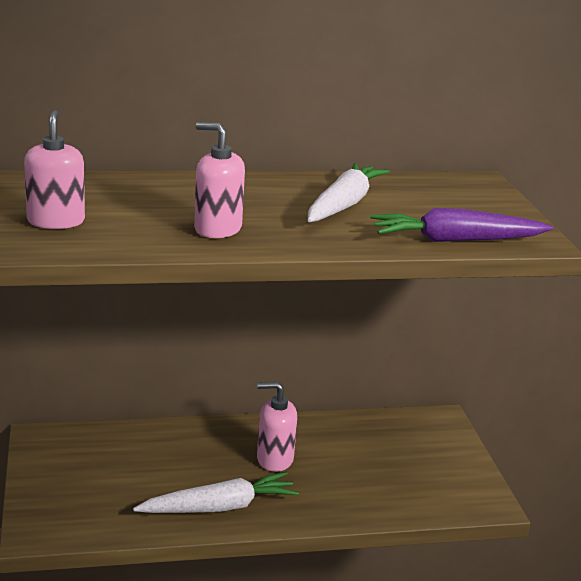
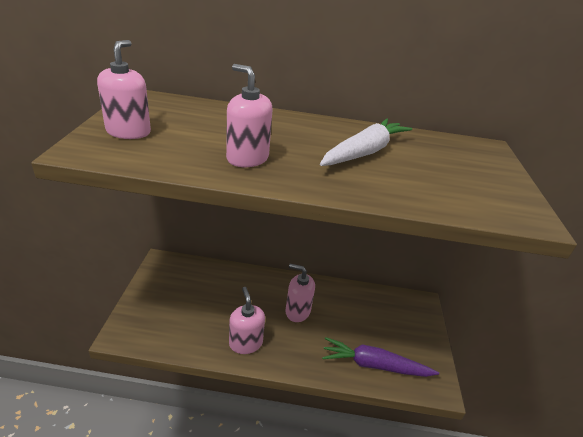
camera: 15 degrees right, 10 degrees up
(219, 507) = (245, 343): white carrot -> pink soap dispenser
(456, 240) = (450, 203): purple carrot -> purple carrot (374, 365)

